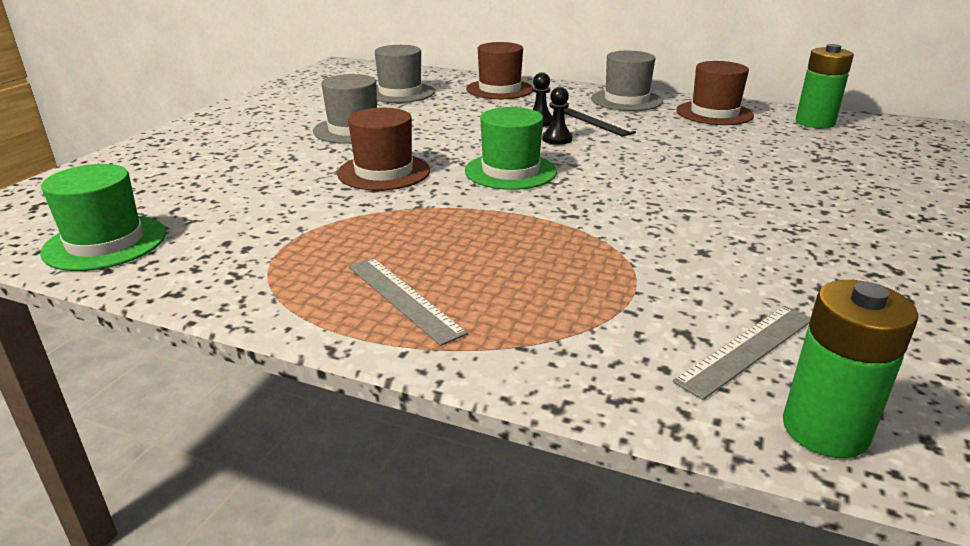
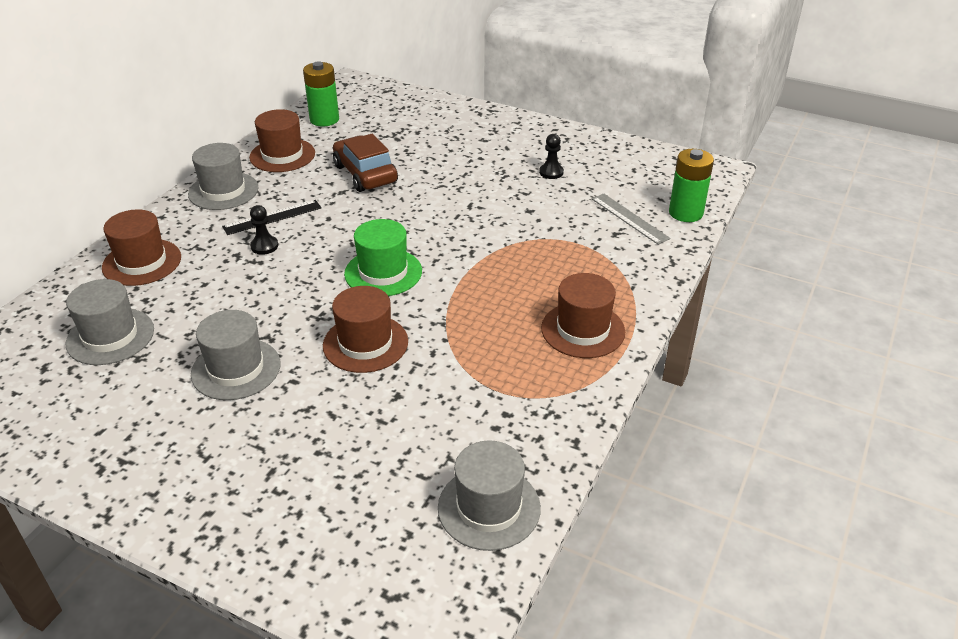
camera: 85 degrees left, 10 degrees up
(105, 243) = (489, 508): green hat -> grey hat
(403, 298) = (583, 330): grey ruler -> brown hat
(557, 139) = (315, 241): black pawn -> black pawn (551, 172)
(711, 149) = (365, 174): none -> brown car

